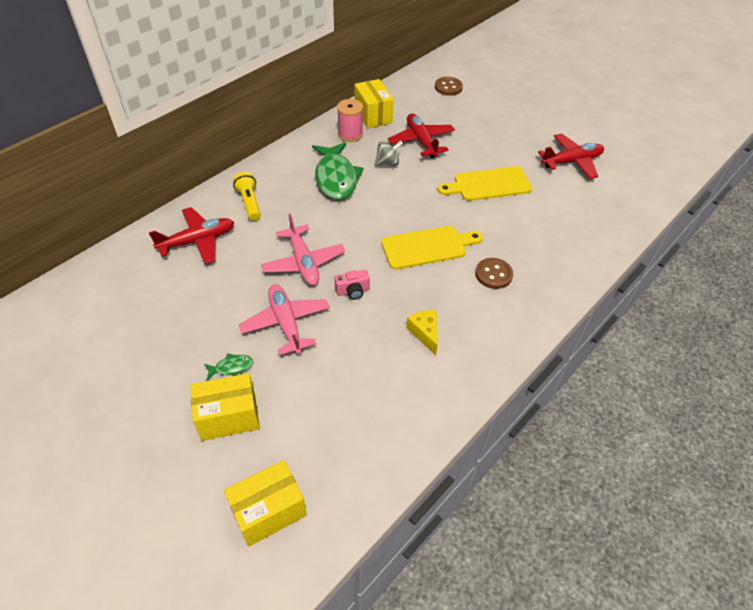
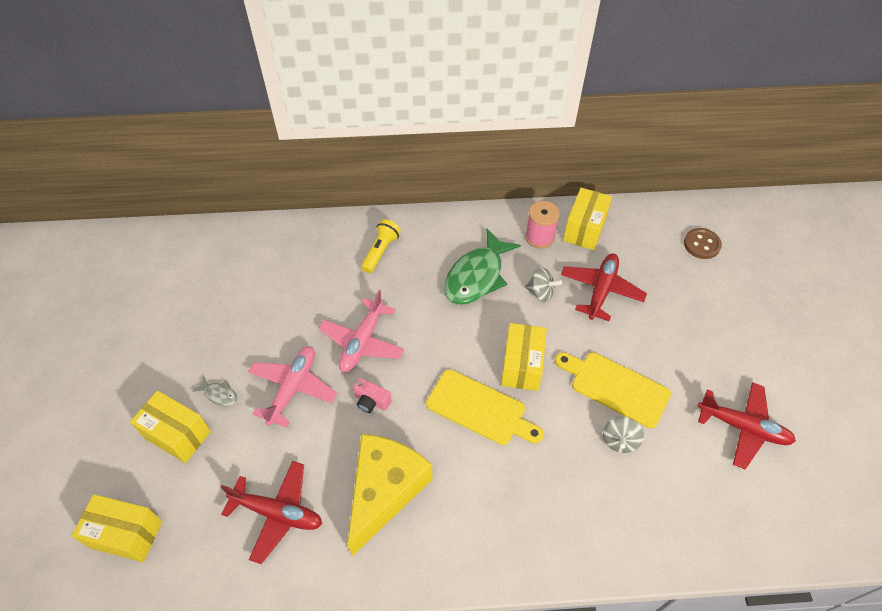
camera: 45 degrees right, 5 degrees up
(197, 241) = (307, 260): red plane -> red plane (277, 513)
(231, 367) = (219, 394): green fish -> grey fish
(423, 208) = (521, 366): none -> yellow box
(425, 333) = (385, 491): yellow cheese -> yellow cheese, size x2.22
(493, 274) = (509, 486): brown button -> none
(522, 209) = (619, 441): none -> grey spinning top

